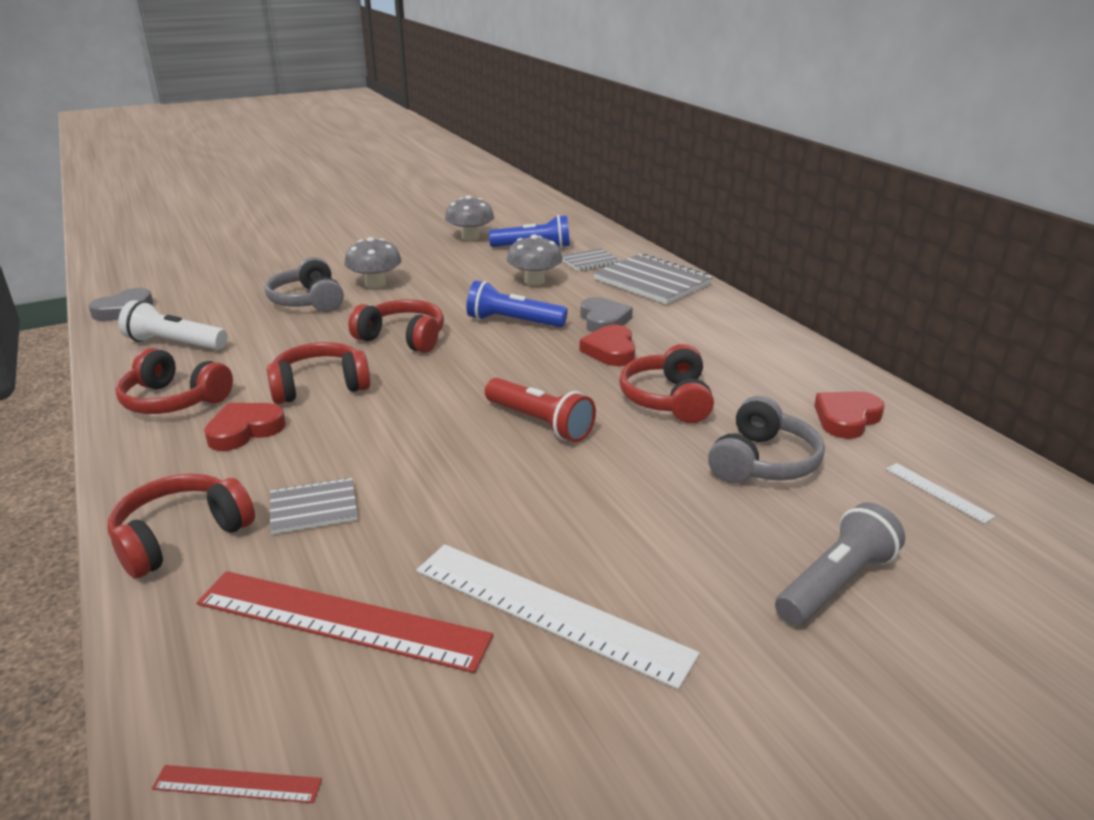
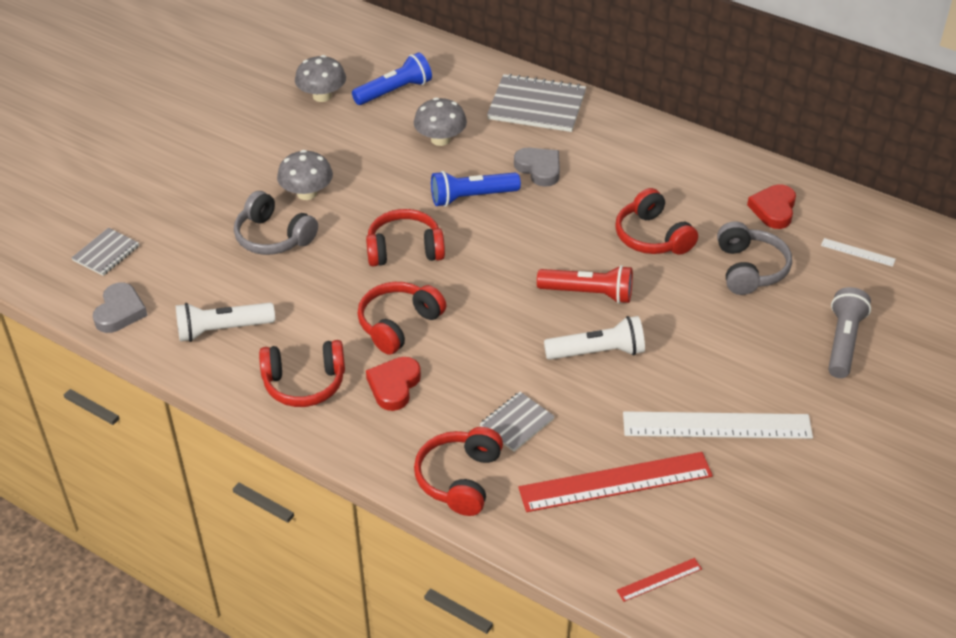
camera: 30 degrees left, 15 degrees up
(487, 477) = (598, 352): none -> white flashlight
(589, 261) = (462, 96): grey notebook -> grey notebook (106, 253)
(610, 350) = (573, 202): red heart -> none

